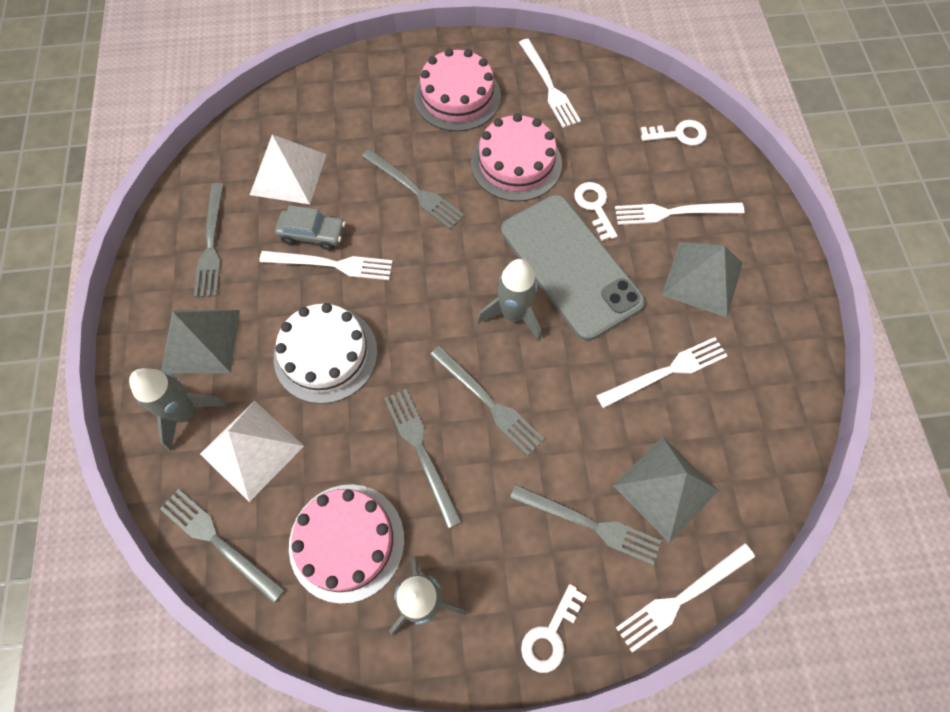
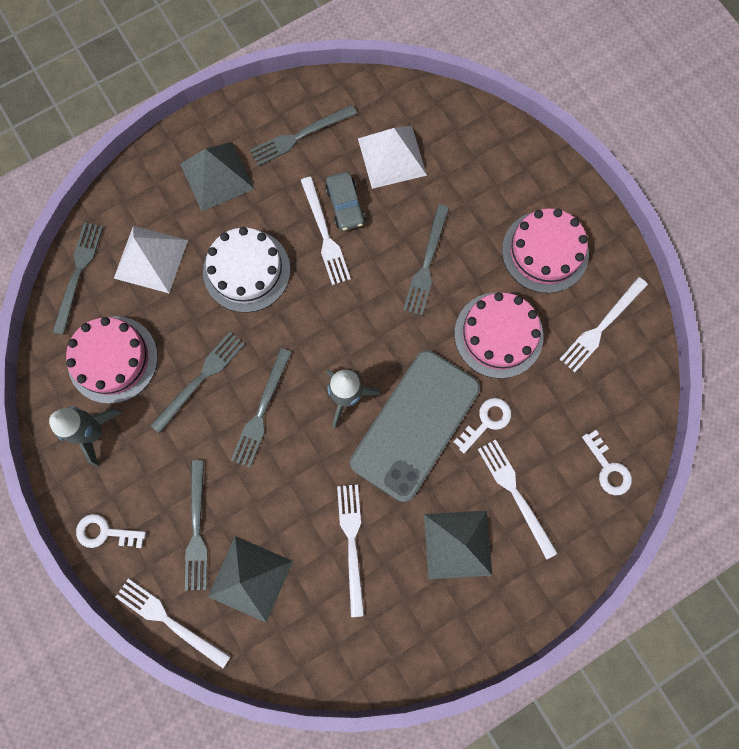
camera: 65 degrees right, 10 degrees up
(186, 413) = (158, 199): grey rocket -> none
(666, 372) = (352, 543): white fork -> white fork turned 135 degrees counterclockwise

